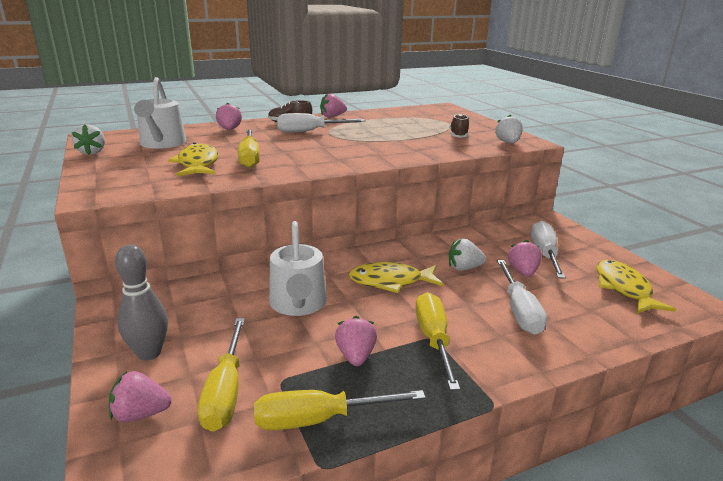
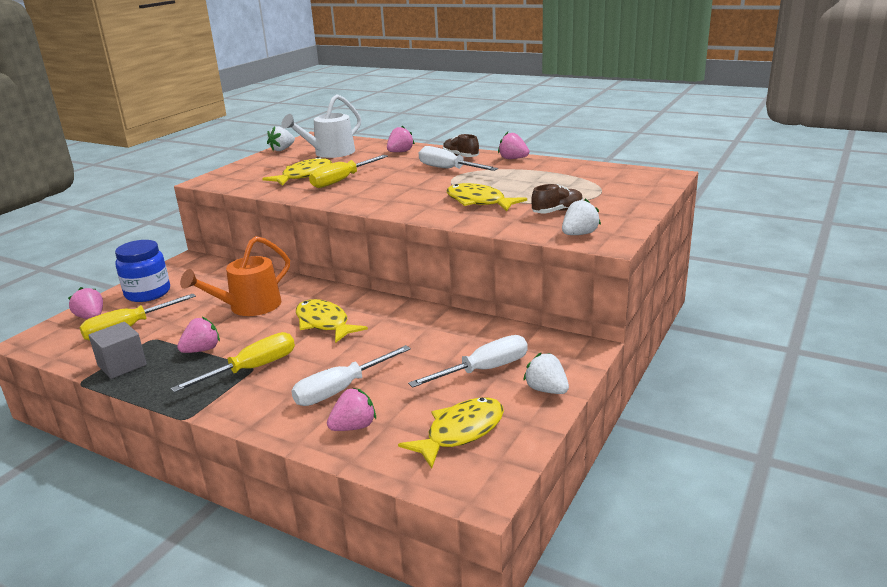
camera: 55 degrees right, 0 degrees up
(149, 353) = (148, 293): grey bowling pin -> blue jar
(298, 304) = (249, 307): white watering can -> orange watering can
(319, 420) = (122, 365): yellow screwdriver -> grey cube
(400, 143) = (479, 202): none -> yellow fish
(464, 268) = (391, 343): white strawberry -> white strawberry (546, 390)
(523, 272) = (422, 370): pink strawberry -> pink strawberry (354, 427)

